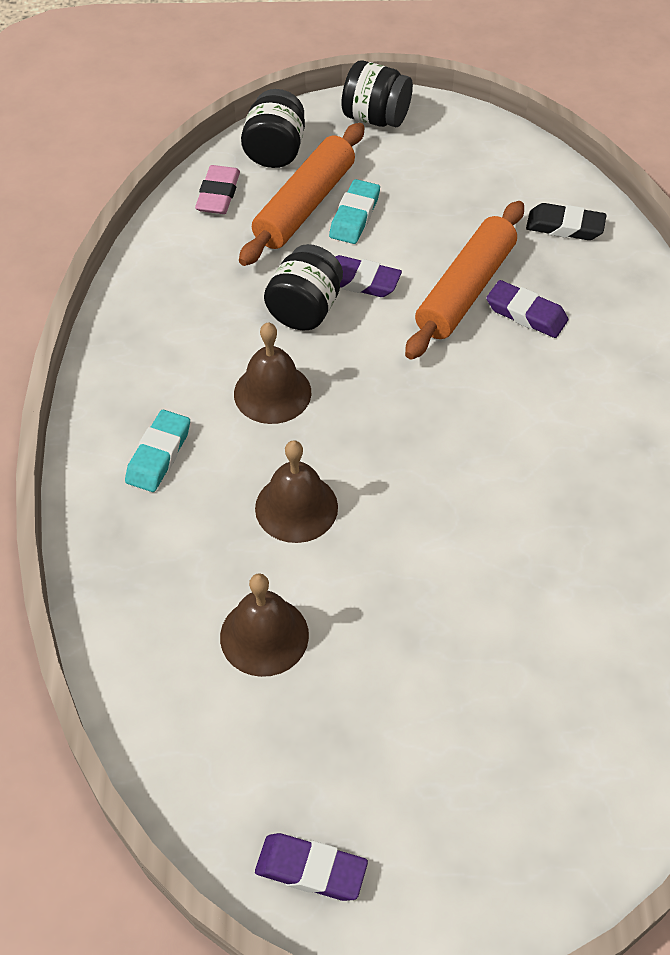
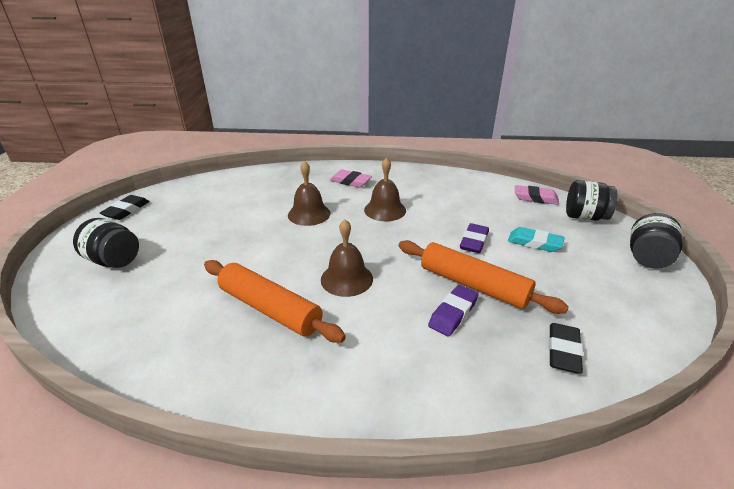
camera: 95 degrees right, 20 degrees down
(159, 455) = (350, 181): turquoise eraser -> pink eraser
(264, 636) = (241, 204): brown bell -> brown bell (346, 279)
(304, 205) = (537, 225): orange rolling pin -> orange rolling pin (270, 309)
(305, 309) = (447, 221): black jar -> black jar (114, 260)
(311, 870) = (126, 210): purple eraser -> black eraser

